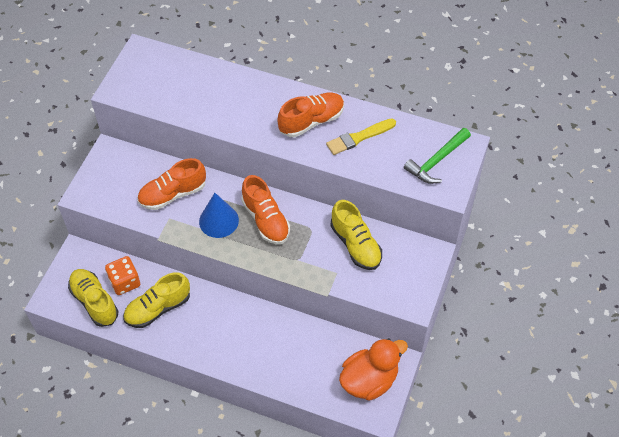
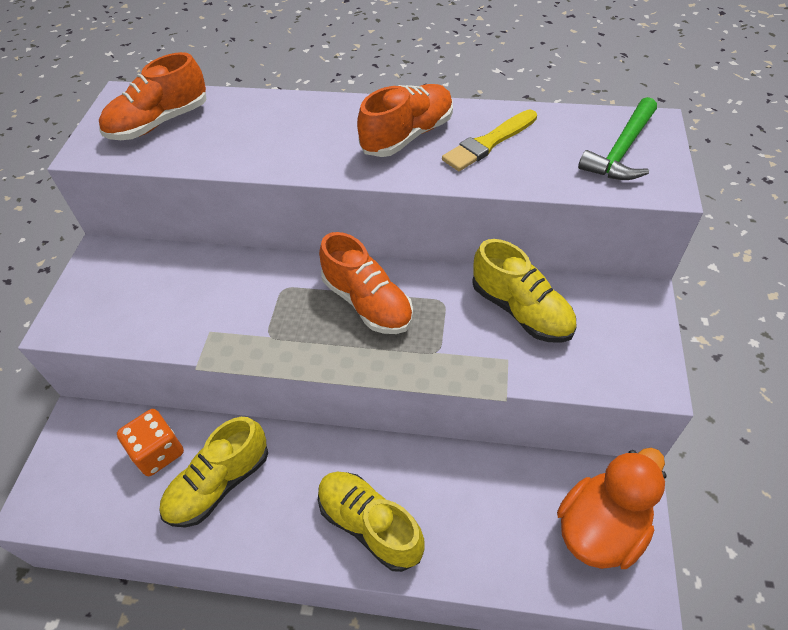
camera: 10 degrees left, 5 degrees down
(94, 302) = (110, 497): yellow shoe -> yellow shoe (370, 525)
(173, 194) = (210, 294): orange shoe -> orange shoe (159, 123)
(218, 220) = (292, 319): blue cone -> none

